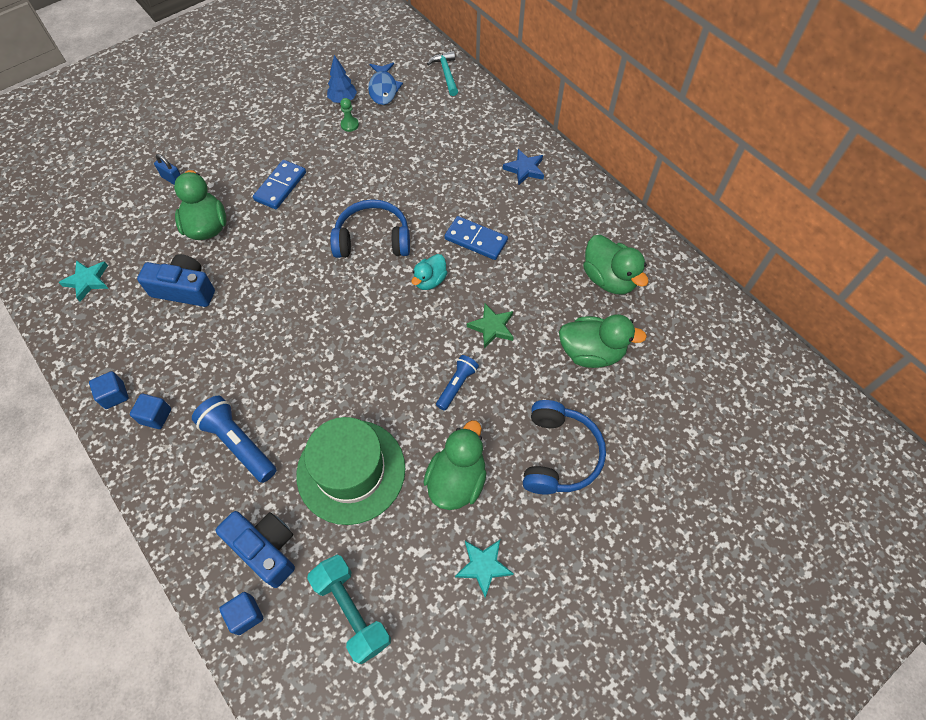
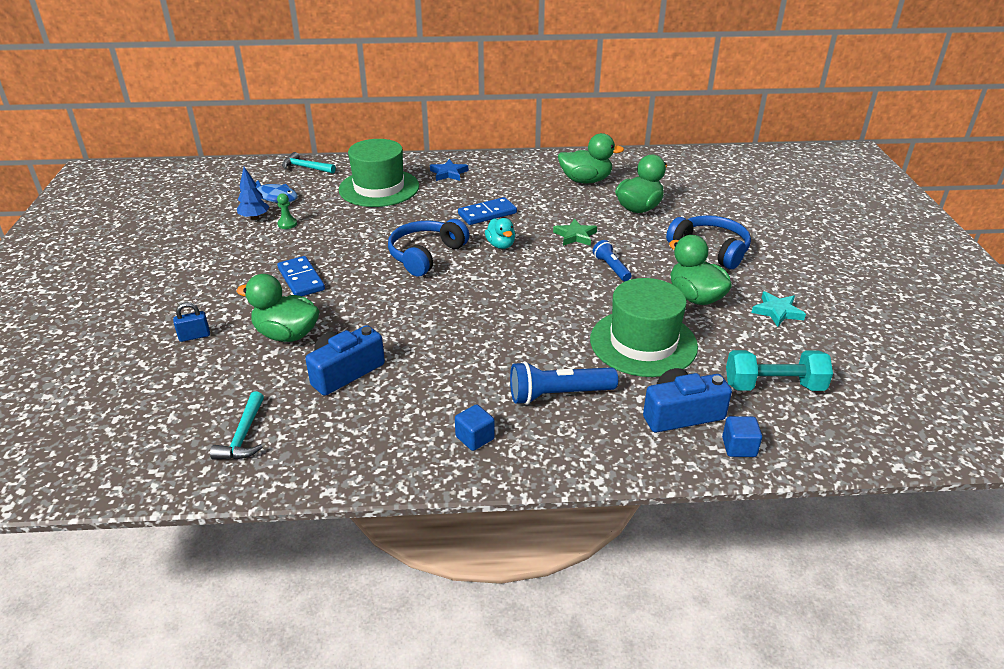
camera: 55 degrees left, 25 degrees down
(87, 281) = (244, 435): turquoise star -> turquoise hammer
(114, 395) = (418, 460): blue cube -> none
(455, 140) = (379, 188): none -> green hat

